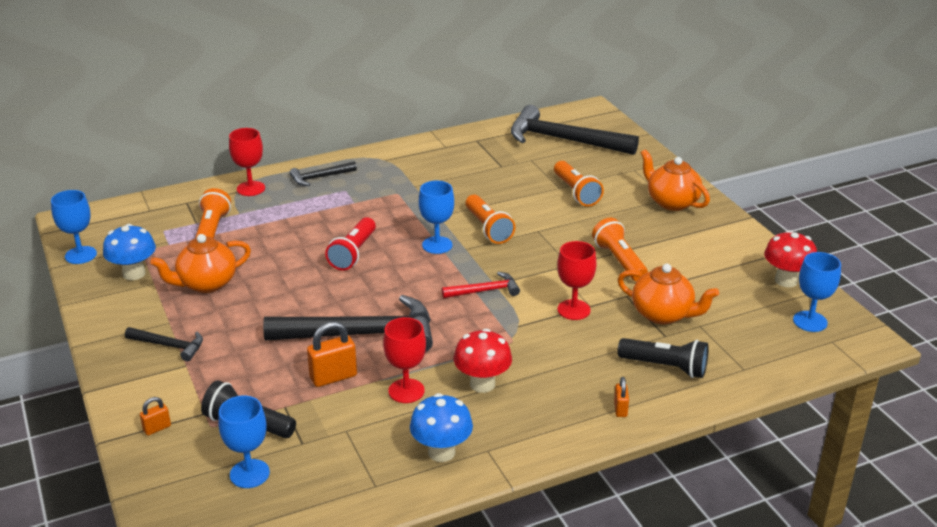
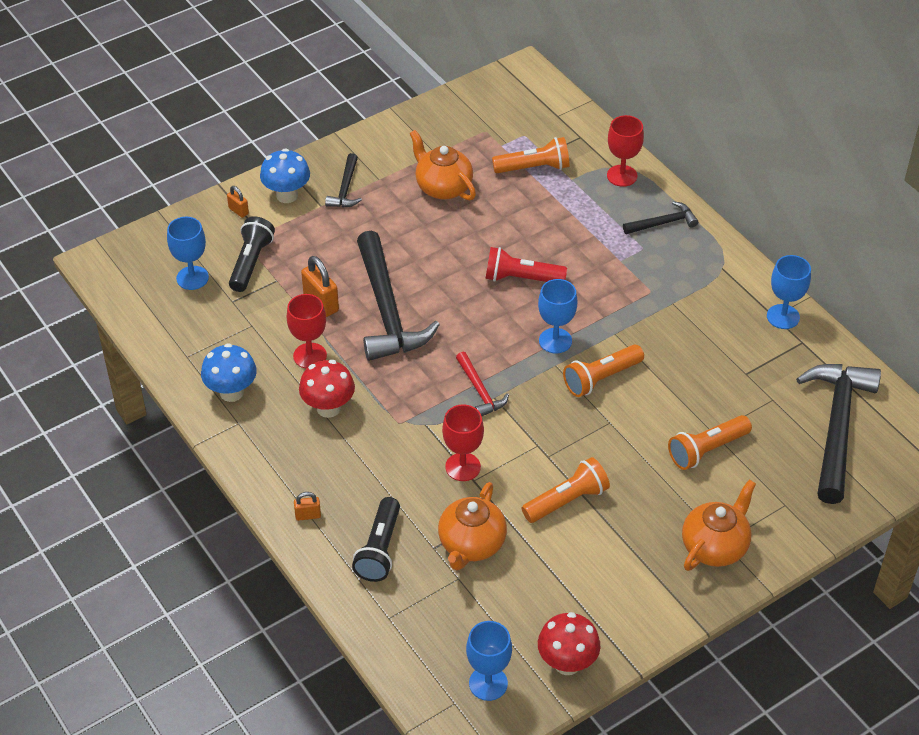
camera: 80 degrees right, 15 degrees up
(81, 255) = (468, 95): blue goblet -> blue goblet (783, 317)
(134, 274) = (447, 136): blue mushroom -> blue mushroom (287, 195)
(320, 177) = (663, 223): black hammer -> black hammer turned 105 degrees clockwise

